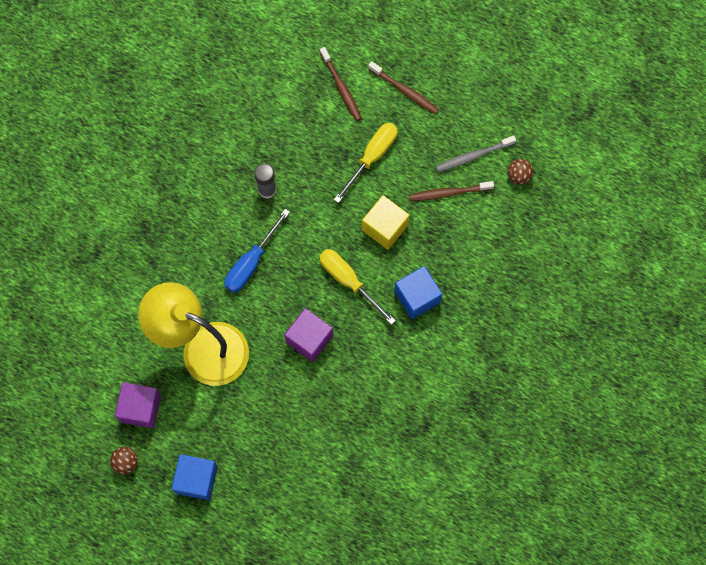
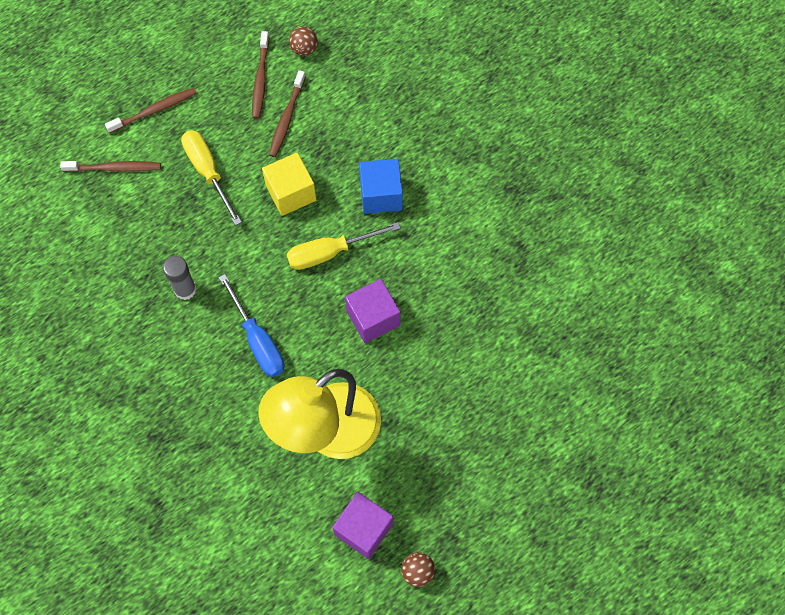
camera: 65 degrees left, 5 degrees down
(196, 479) = (472, 501): blue cube -> none
(473, 156) = (260, 80): grey toothbrush -> brown toothbrush

